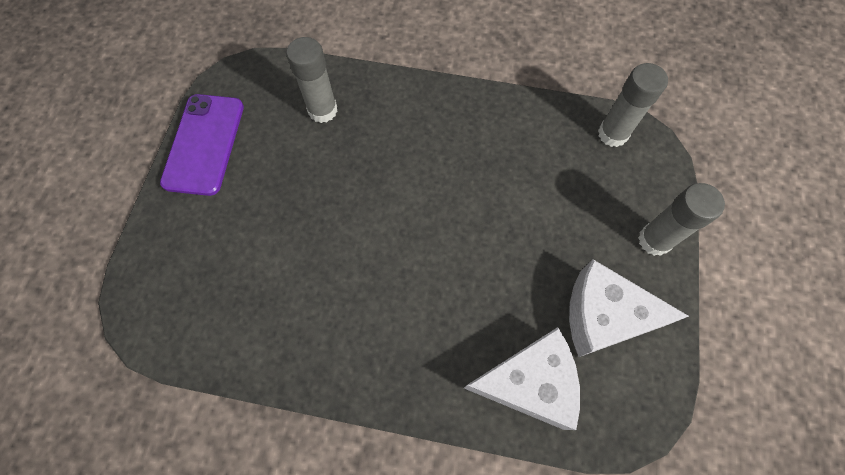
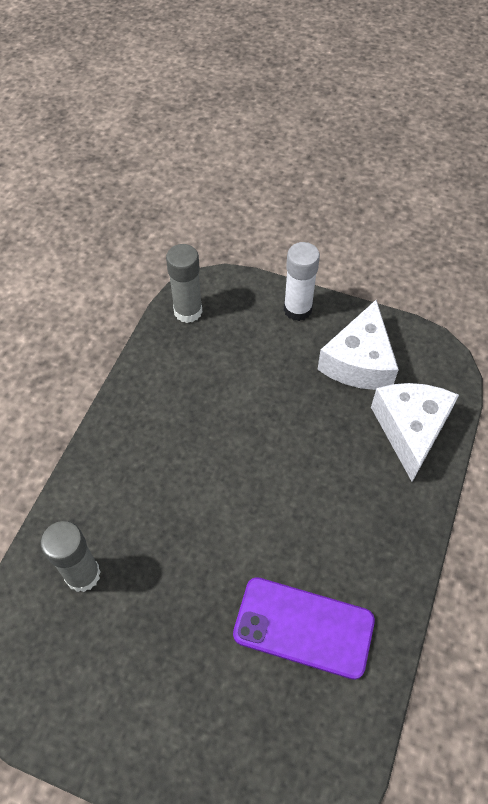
camera: 80 degrees left, 10 degrees down
(204, 144) = (90, 728): purple phone -> purple phone (303, 627)
(654, 240) = (297, 309): grey glue stick -> white glue stick

